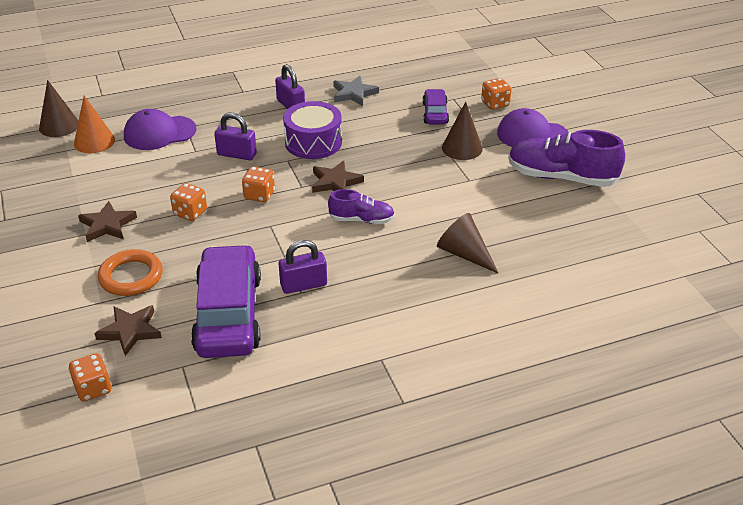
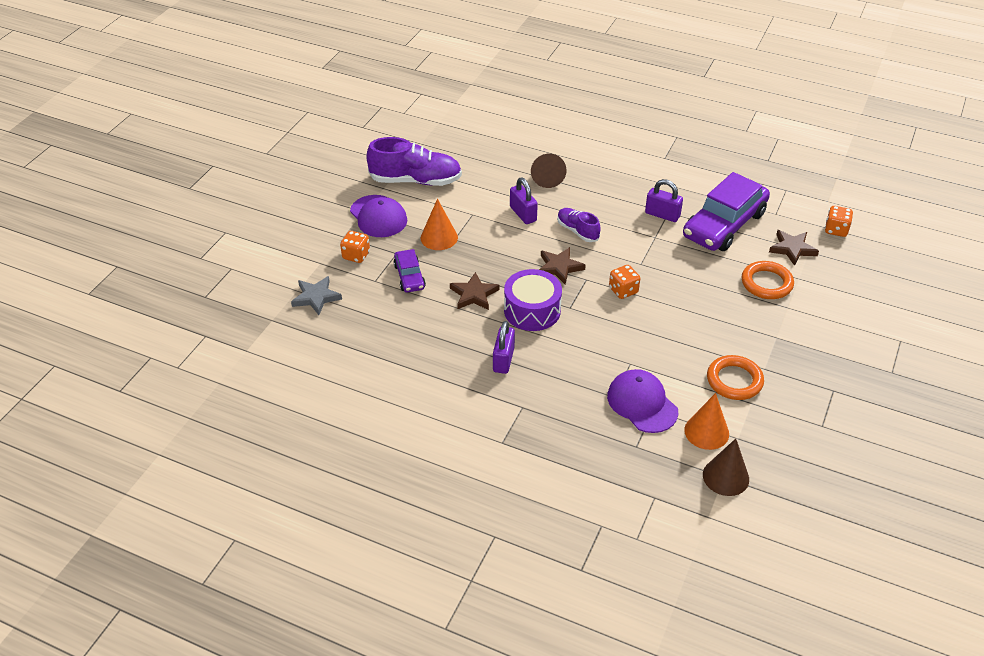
camera: 135 degrees left, 5 degrees up
(98, 182) = (734, 381): none -> orange ring
(107, 225) = (755, 334): brown star -> brown star (474, 294)
(159, 133) = (642, 403): purple cap -> purple cap turned 150 degrees counterclockwise
(190, 213) = (686, 307): orange dice -> none
(237, 154) = (601, 337): purple padlock -> purple padlock (523, 214)
(354, 93) = (438, 338): grey star -> grey star (316, 297)
(435, 113) = (409, 276): purple car -> purple car turned 60 degrees counterclockwise
(462, 148) = (439, 237): brown cone -> orange cone
(561, 177) = (416, 180): purple shoe -> purple shoe turned 60 degrees counterclockwise

